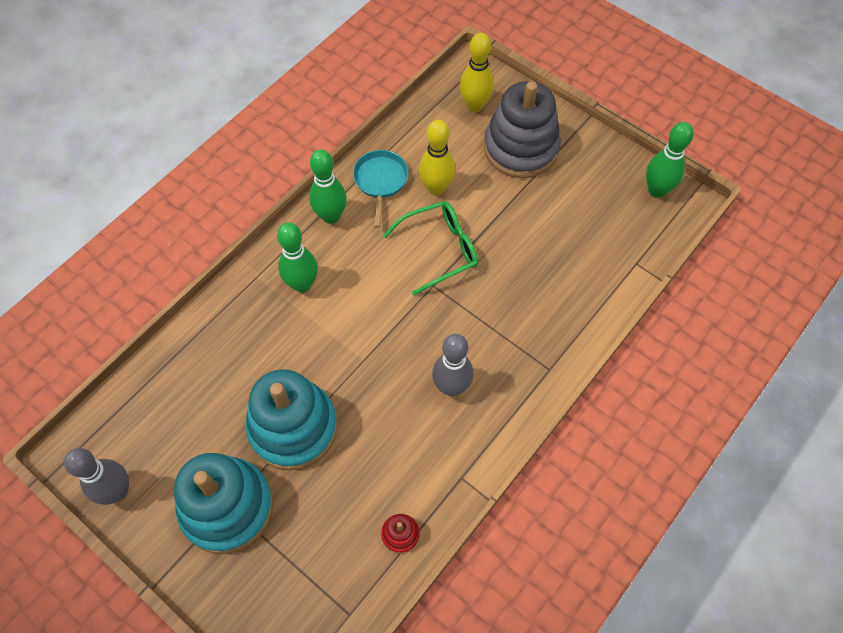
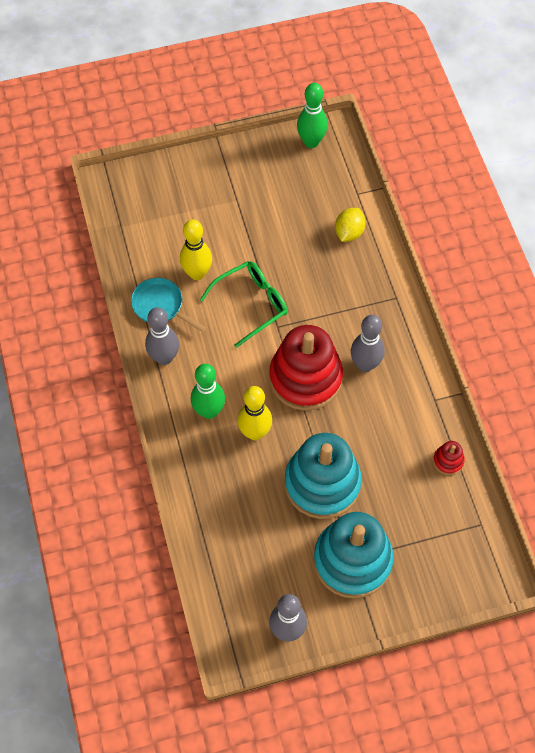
camera: 55 degrees left, 0 degrees up
(331, 216) = (164, 357): green bowling pin -> grey bowling pin
(396, 343) = (305, 378): none -> red stacking toy
(439, 249) = (251, 304): green glasses -> green glasses turned 45 degrees clockwise
(475, 106) = (145, 202): yellow bowling pin -> yellow bowling pin (255, 432)
(521, 148) = (208, 198): grey stacking toy -> none
(586, 283) = (349, 232): none -> yellow lemon

